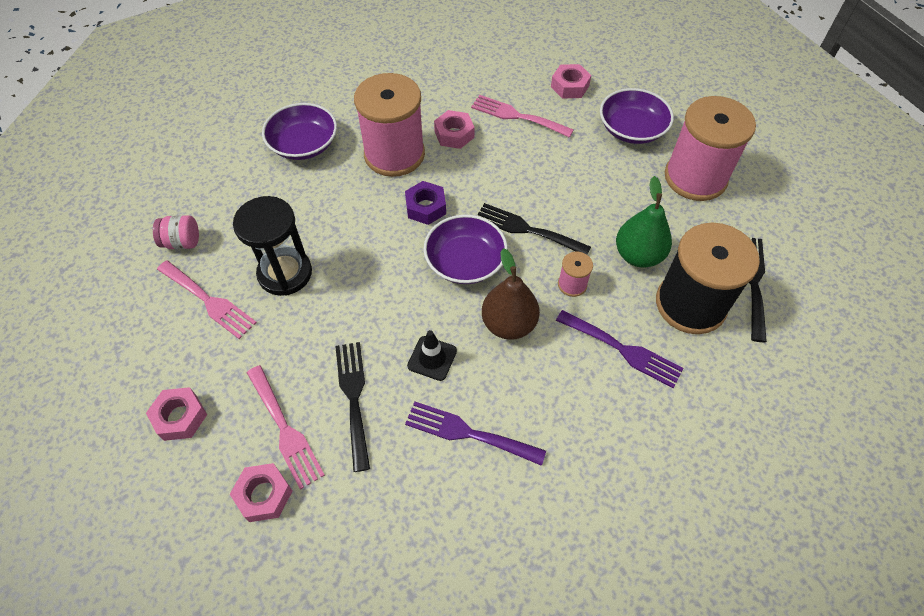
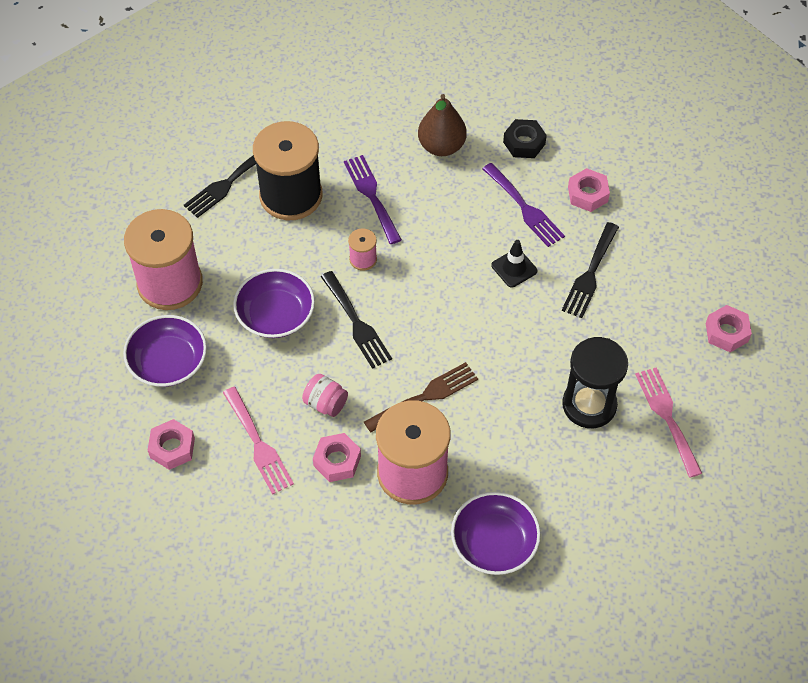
camera: 145 degrees left, 0 degrees up
(182, 242) = (668, 493): pink jar -> pink jar (325, 403)
(264, 495) = (687, 248): pink nut -> pink nut (587, 194)
(285, 429) = (652, 280): pink fork -> none
(425, 207) = (425, 396): purple nut -> brown fork
(465, 261) = (431, 326): purple bowl -> purple bowl (275, 315)
(509, 324) = (437, 259): brown pear -> brown pear (441, 146)
(528, 521) = (524, 143): none -> black nut
(638, 255) = (290, 250): green pear -> none

